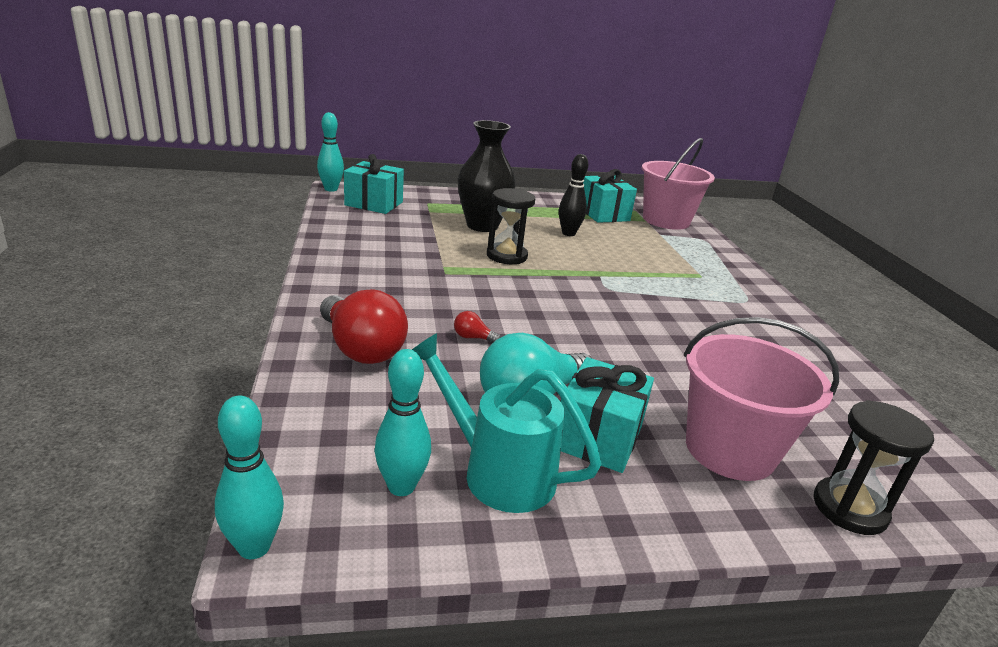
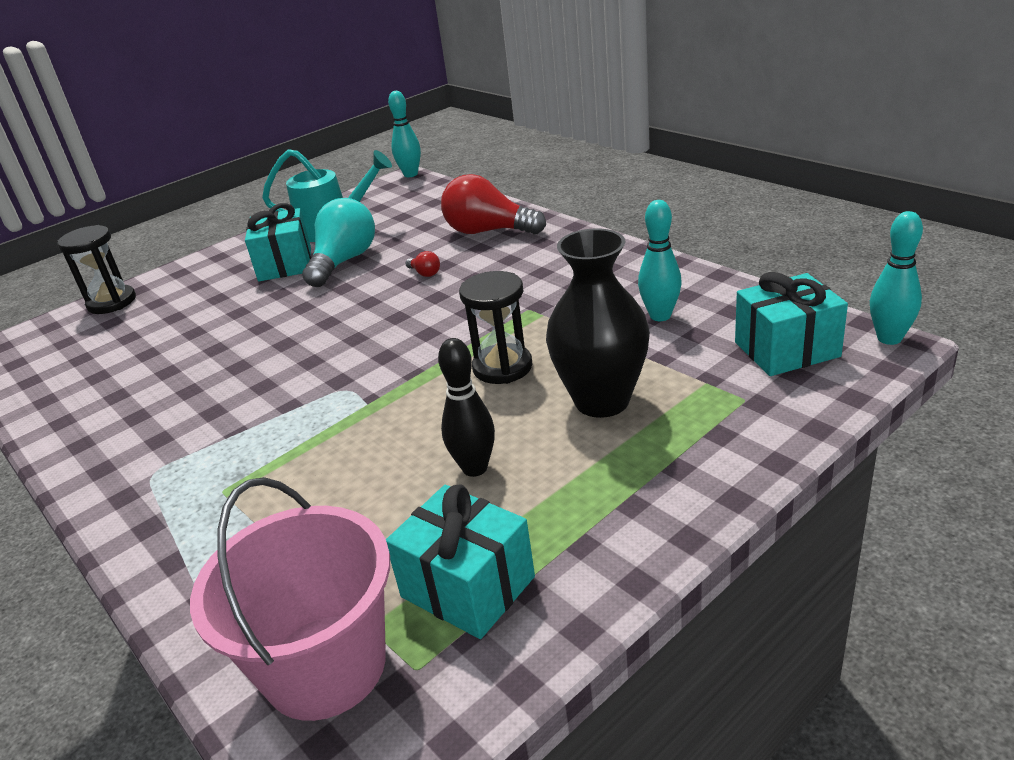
camera: 155 degrees right, 5 degrees up
(401, 486) = (375, 206): turquoise bowling pin -> turquoise bowling pin (660, 316)
(473, 338) = (425, 273): red light bulb -> red light bulb turned 60 degrees clockwise
(730, 450) = (191, 297): pink bucket -> none

